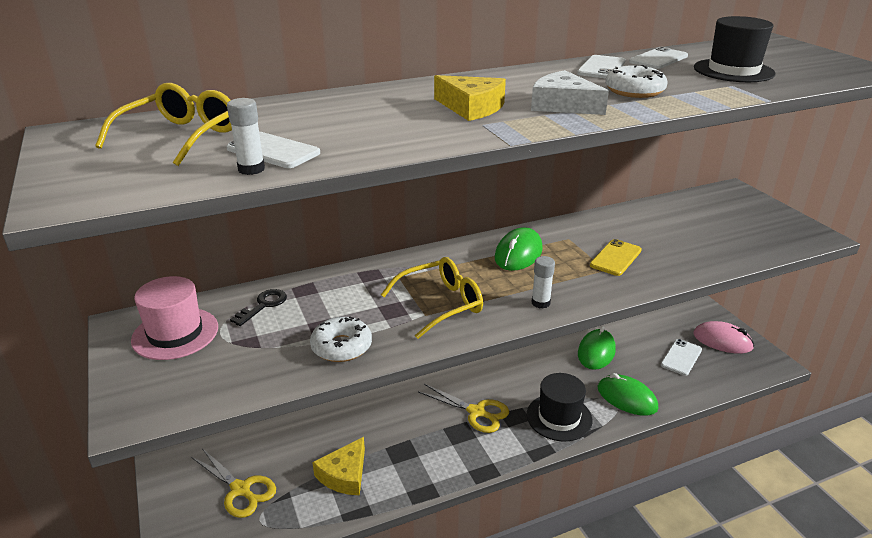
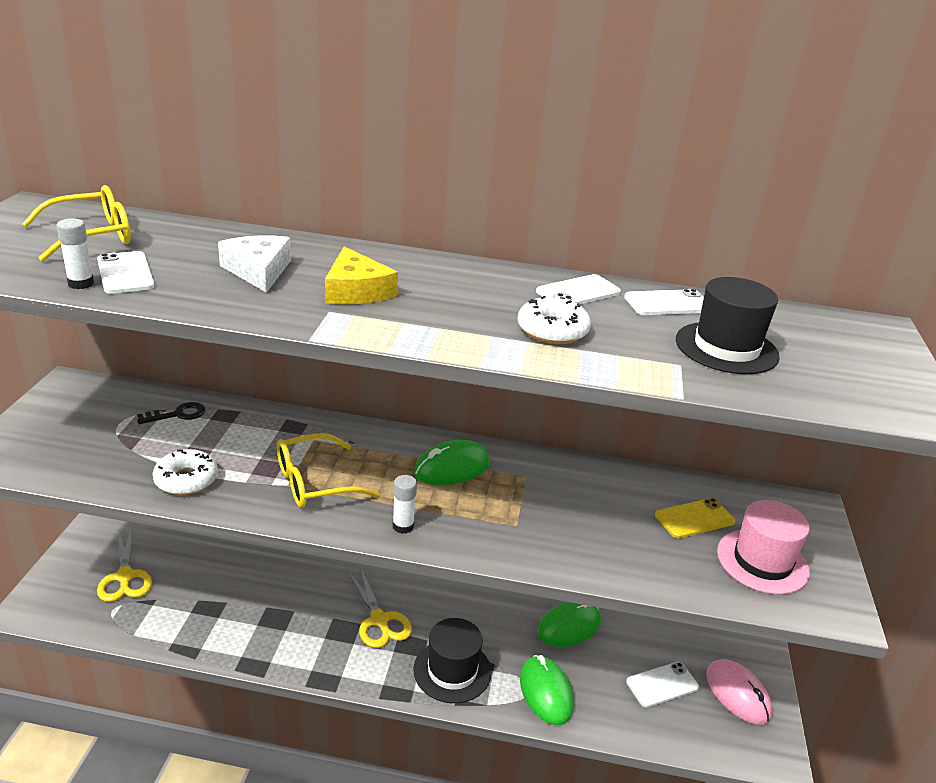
camera: 30 degrees right, 0 degrees up
(175, 333) = (91, 408): pink hat -> pink hat (762, 561)
(344, 475) = (210, 611): yellow cheese -> none
(441, 304) = (314, 482): yellow glasses -> yellow glasses turned 150 degrees clockwise
(563, 105) = (444, 319): white cheese -> white cheese (258, 271)
(615, 258) = (545, 518): yellow phone -> yellow phone (694, 518)

